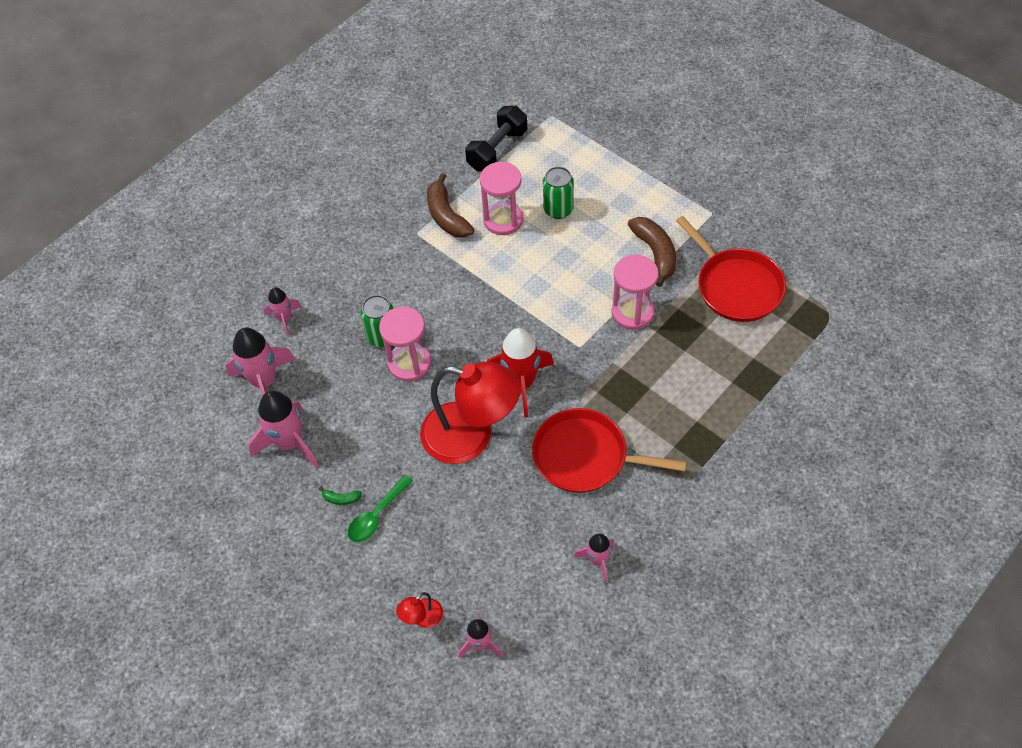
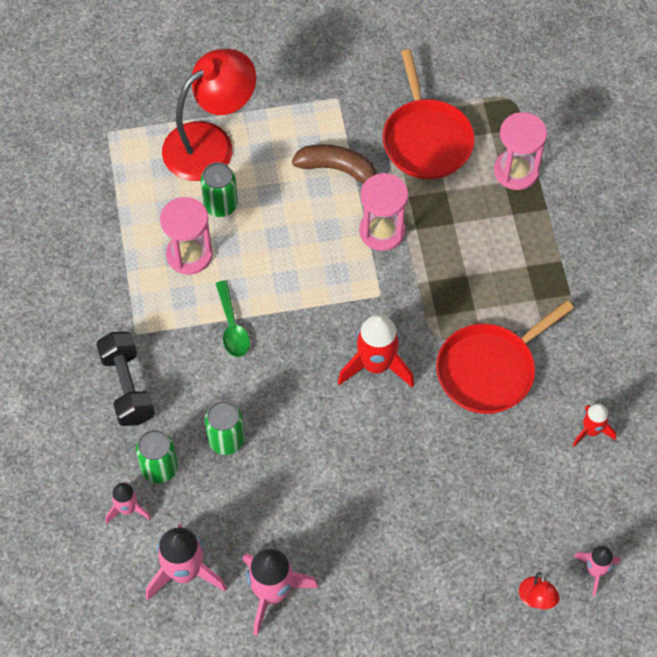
camera: 55 degrees left, 5 degrees up
(329, 315) = (159, 468): none -> green can
(341, 499) = (368, 587): green banana -> none
(376, 515) = (409, 569): green spoon -> green spoon (232, 327)
(409, 363) = (275, 438): pink hourglass -> pink hourglass (516, 171)
(446, 216) = (140, 296): brown banana -> none
(471, 436) = (395, 441): red lamp -> red lamp (210, 143)
(497, 150) = (104, 202): black dumbbell -> black dumbbell (127, 387)
(598, 560) = (591, 431): pink rocket -> red rocket
(736, 286) = (426, 139): red pan -> red pan turned 75 degrees clockwise

